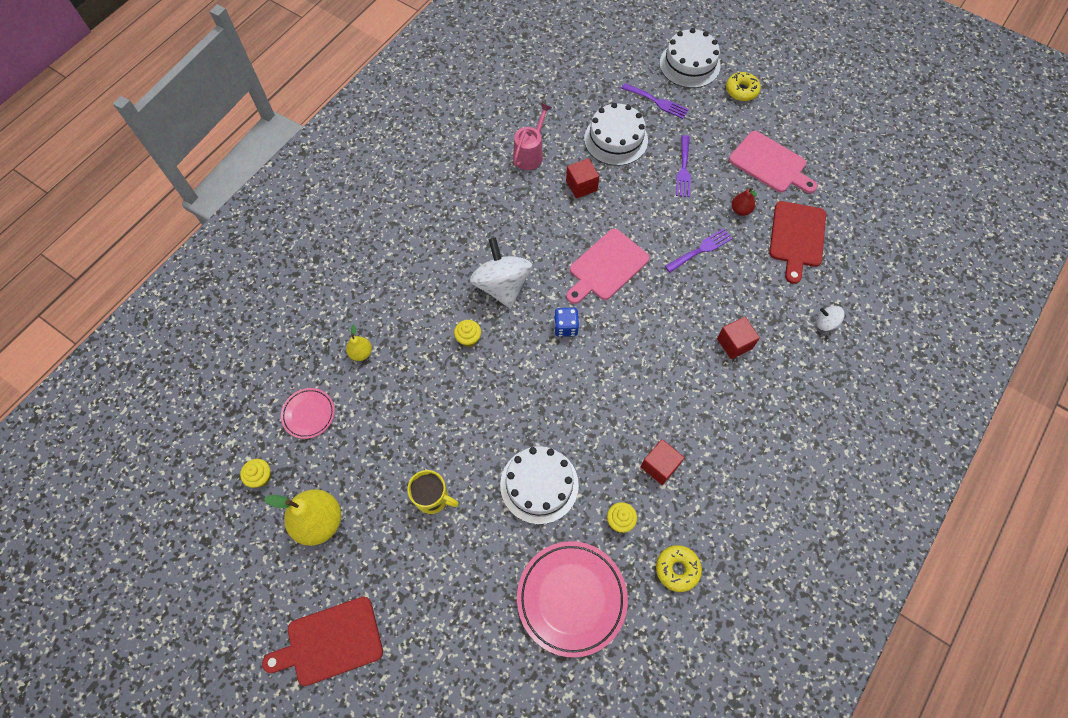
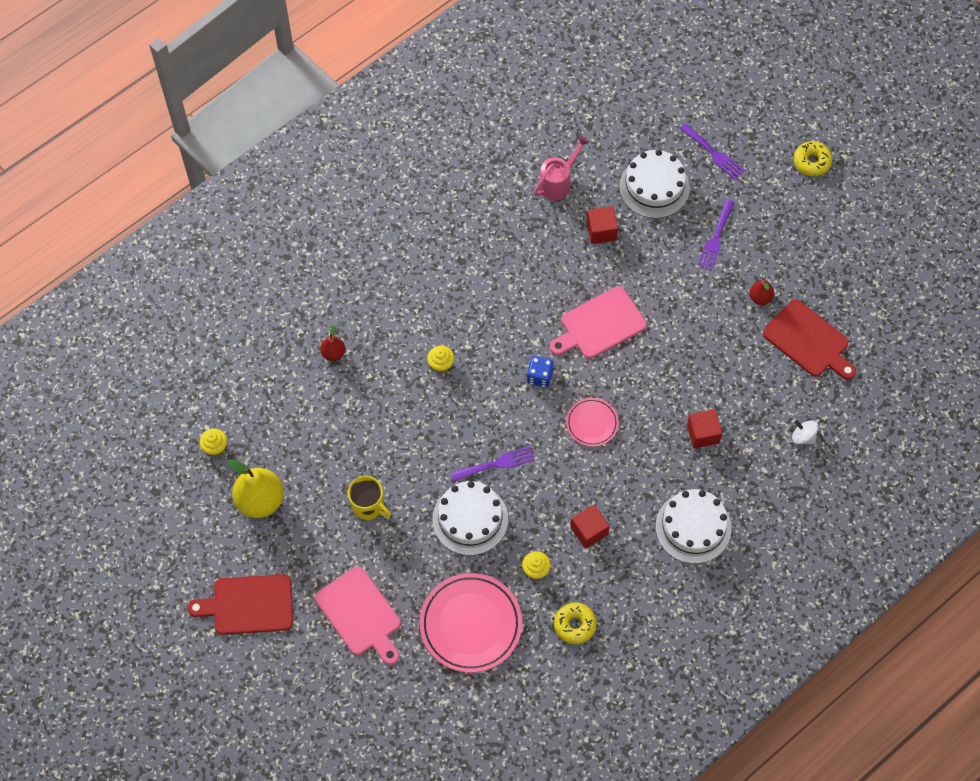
camera: 15 degrees right, 0 degrees up
(308, 414) = (271, 400): pink plate -> pink plate (592, 423)
(361, 353) = (333, 353): yellow pear -> red pear
(502, 285) = (488, 318): white spinning top -> none
(689, 64) = (765, 117): white cake -> white cake (693, 527)
(701, 249) = (703, 330): purple fork -> purple fork (496, 464)
(770, 164) = (811, 254): pink cutting board -> pink cutting board (360, 614)
(797, 237) = (808, 341): red cutting board -> red cutting board turned 75 degrees counterclockwise

